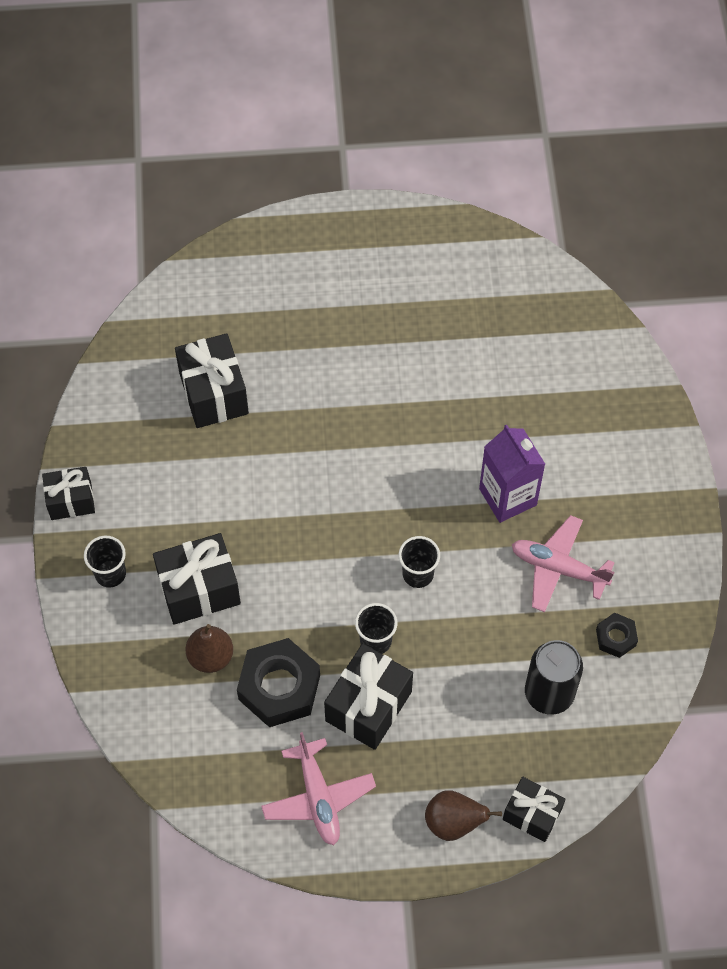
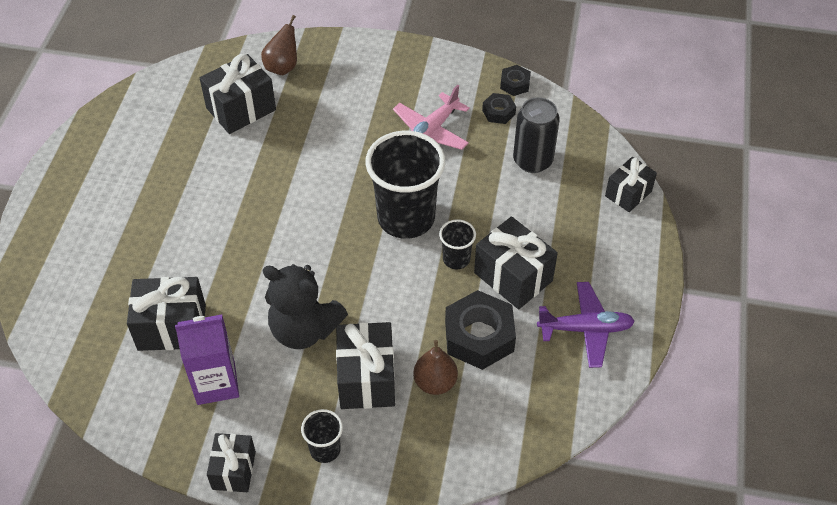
camera: 75 degrees left, 10 degrees down
(243, 514) = (304, 329): none -> black teddy bear
(318, 797) = (585, 329): pink plane -> purple plane
(418, 574) = (406, 218): black cup -> black cup, size x2.15
(453, 823) = (625, 243): brown pear -> brown pear (282, 67)
(507, 497) = (358, 146): purple carton -> purple carton (216, 383)
(523, 359) = (241, 109): none -> black gift
(671, 646) = (515, 84): none -> black nut

